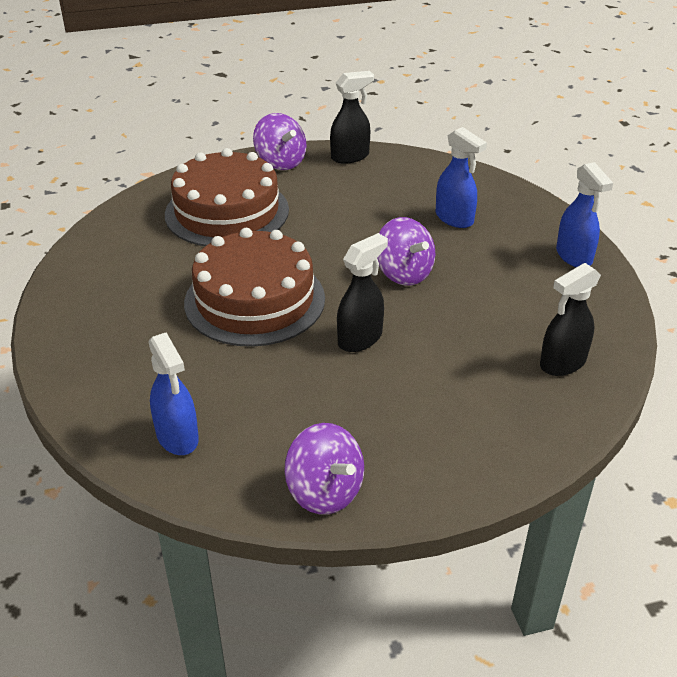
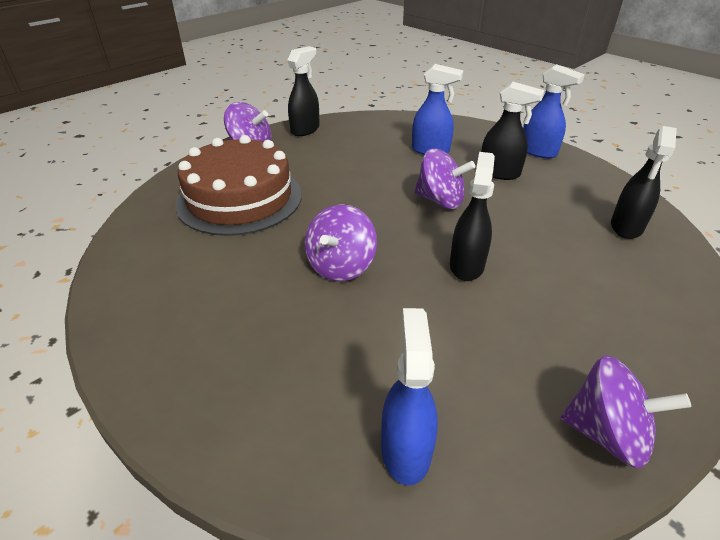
camera: 30 degrees left, 0 degrees up
(177, 437) = (405, 449): blue spray bottle -> blue spray bottle turned 120 degrees counterclockwise
(254, 300) = (341, 266): brown cake -> purple spinning top
(499, 266) = (499, 173): none -> black spray bottle

